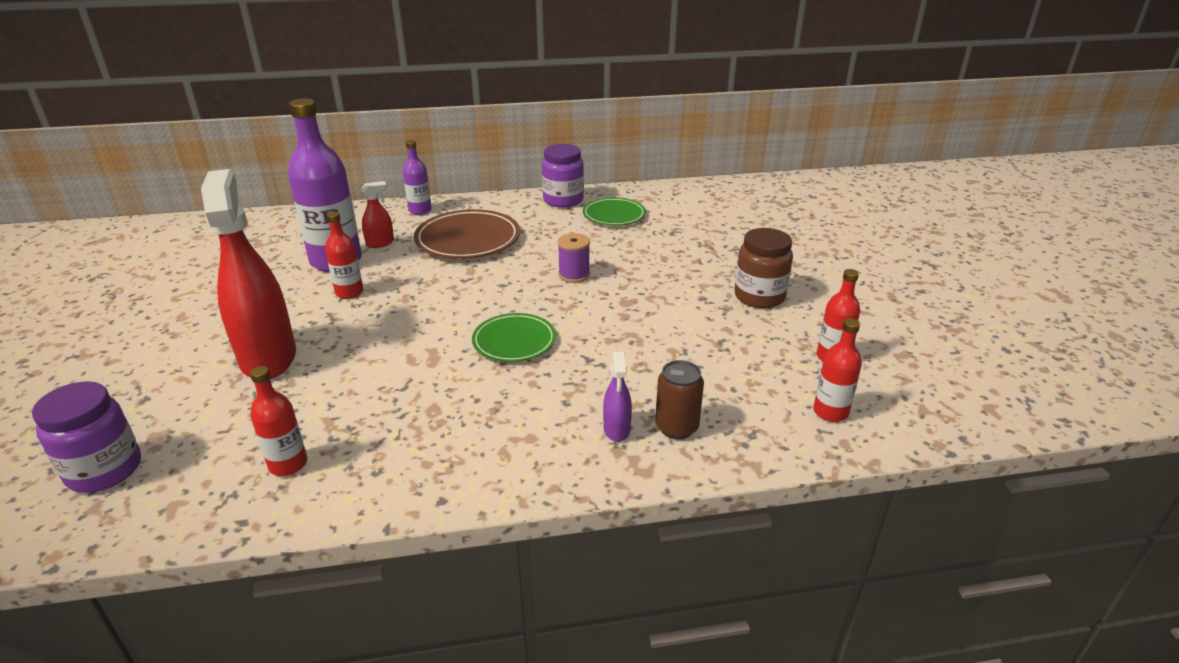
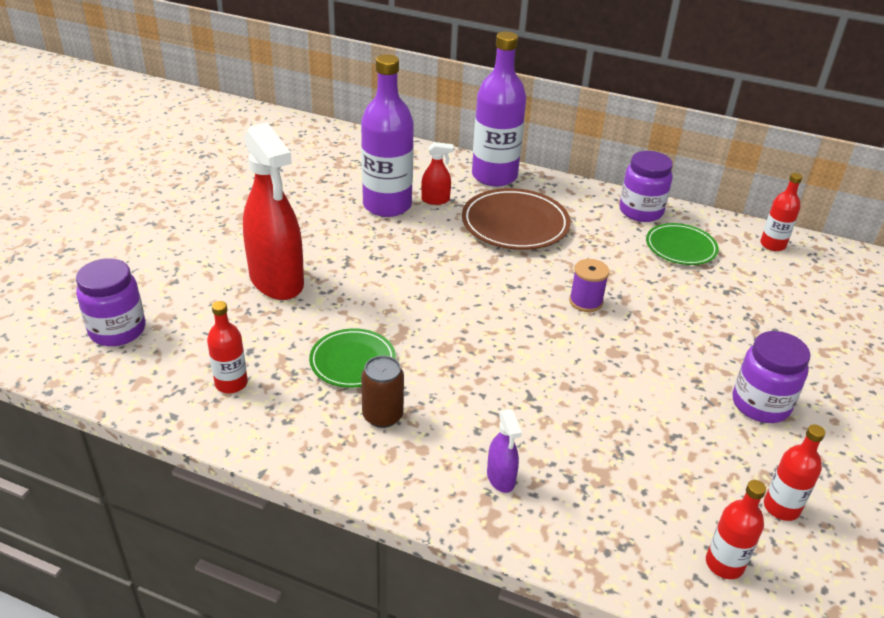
camera: 30 degrees right, 5 degrees up
(268, 357) = (277, 281): red spray bottle -> red spray bottle turned 135 degrees clockwise
(349, 292) = (376, 242): red bottle -> red bottle (772, 245)
(420, 210) = (494, 176): purple bottle -> purple bottle, size x1.98
(514, 341) = (478, 349): green plate -> green plate (352, 361)
(616, 429) = (501, 478): purple spray bottle -> purple spray bottle turned 45 degrees counterclockwise
(676, 427) = (556, 503): brown can -> brown can (382, 415)
(759, 297) = (760, 404): brown jar -> purple jar

